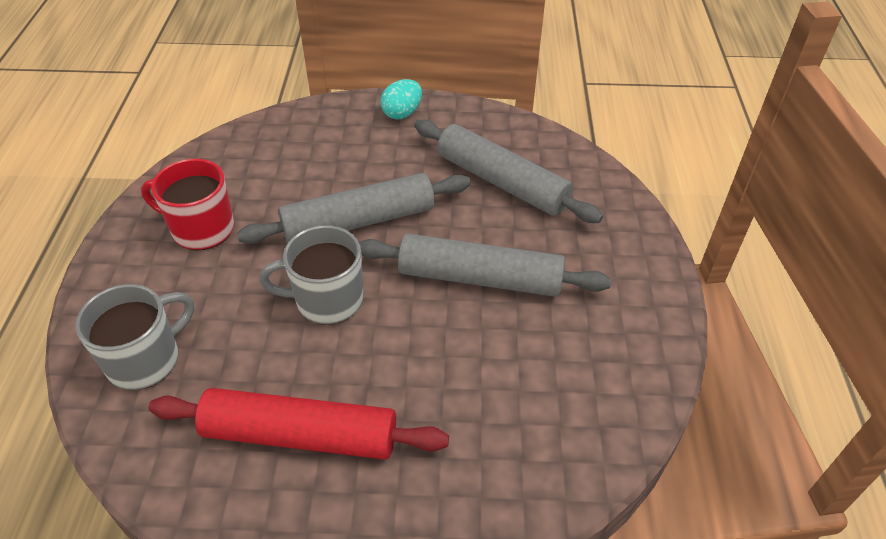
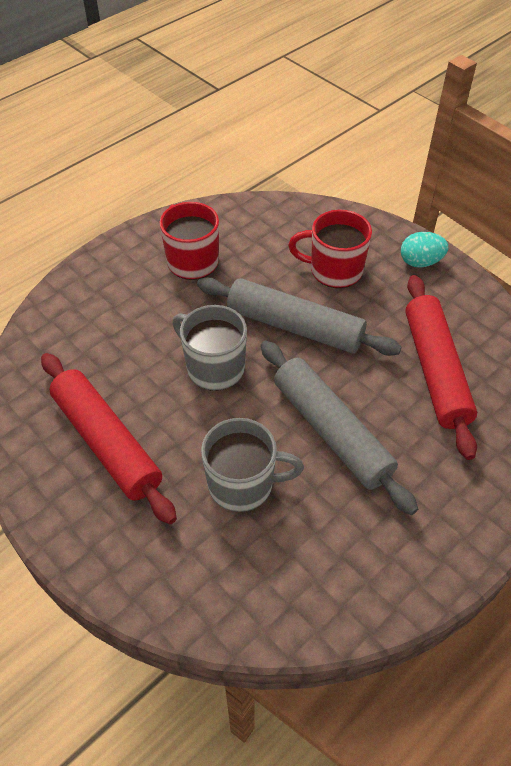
camera: 45 degrees right, 5 degrees up
(146, 360) = (78, 326): grey mug -> grey mug (243, 484)
(341, 159) = (334, 270): none -> red mug
(501, 182) = (435, 370): grey rolling pin -> red rolling pin

